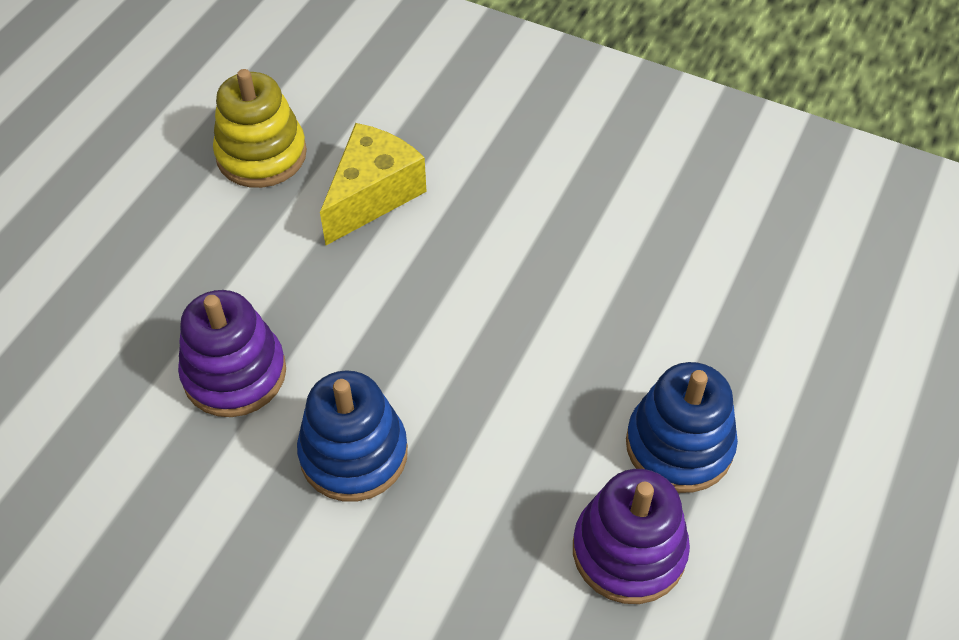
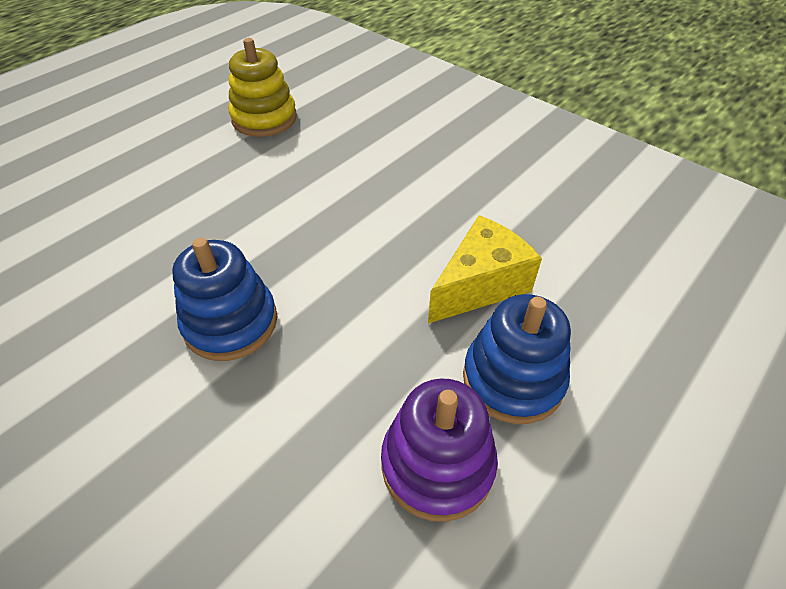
camera: 15 degrees right, 5 degrees down
(234, 373) = (172, 246): purple stacking toy -> none
(372, 195) = (329, 153): yellow cheese -> yellow cheese (480, 285)

